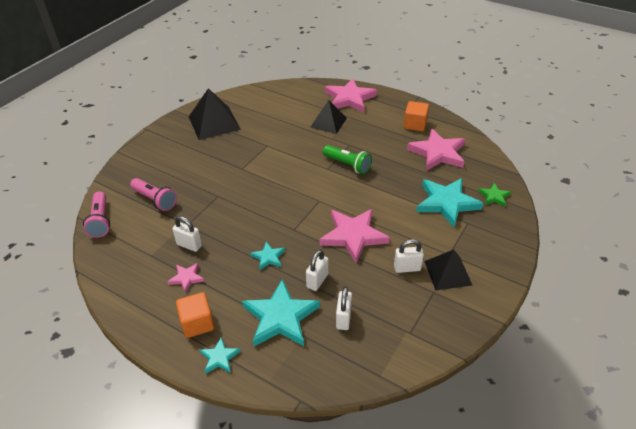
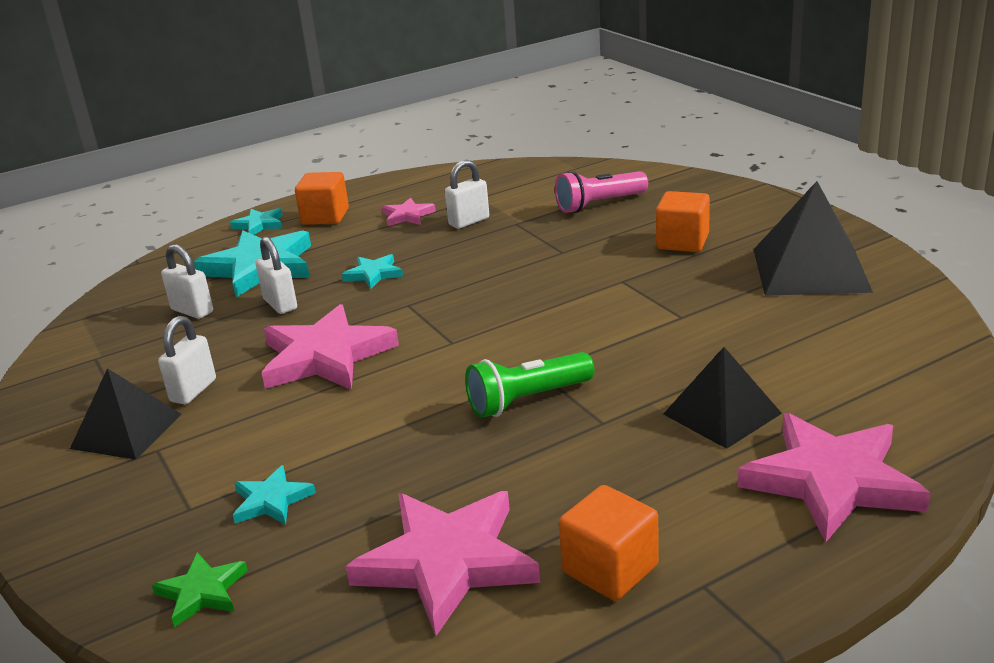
camera: 120 degrees right, 15 degrees down
(100, 221) = (586, 169): pink flashlight -> none
(196, 161) = (682, 242): none -> orange cube
(446, 203) = (271, 500): turquoise star -> turquoise star, size x0.49

